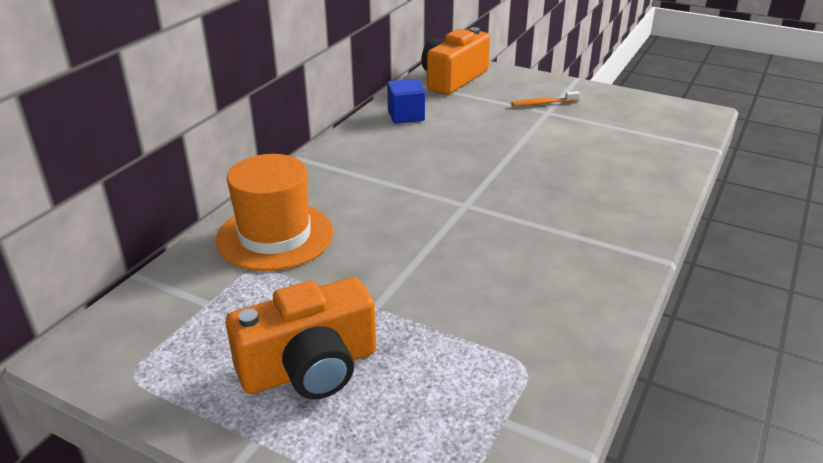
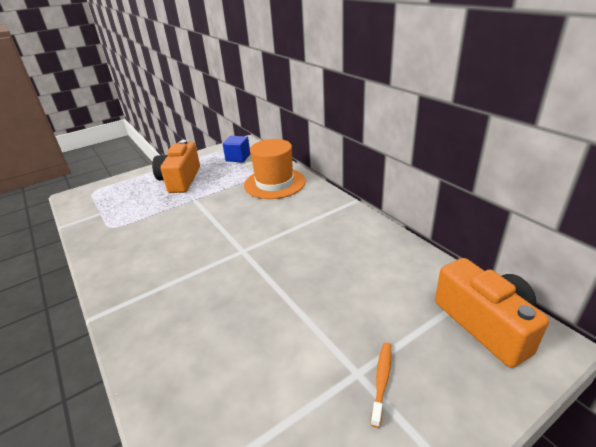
camera: 120 degrees right, 0 degrees up
(406, 115) = (398, 261): blue cube -> blue cube (238, 158)

